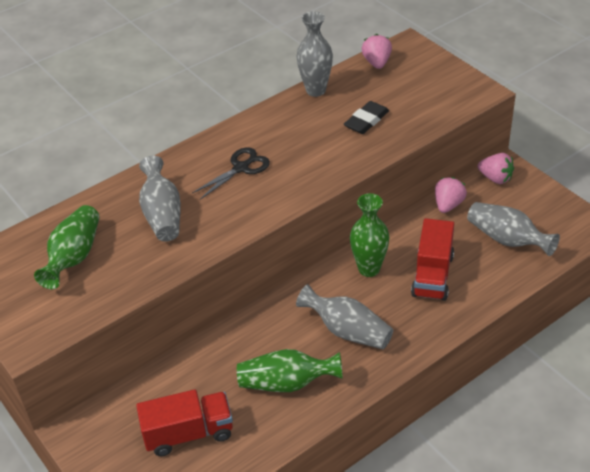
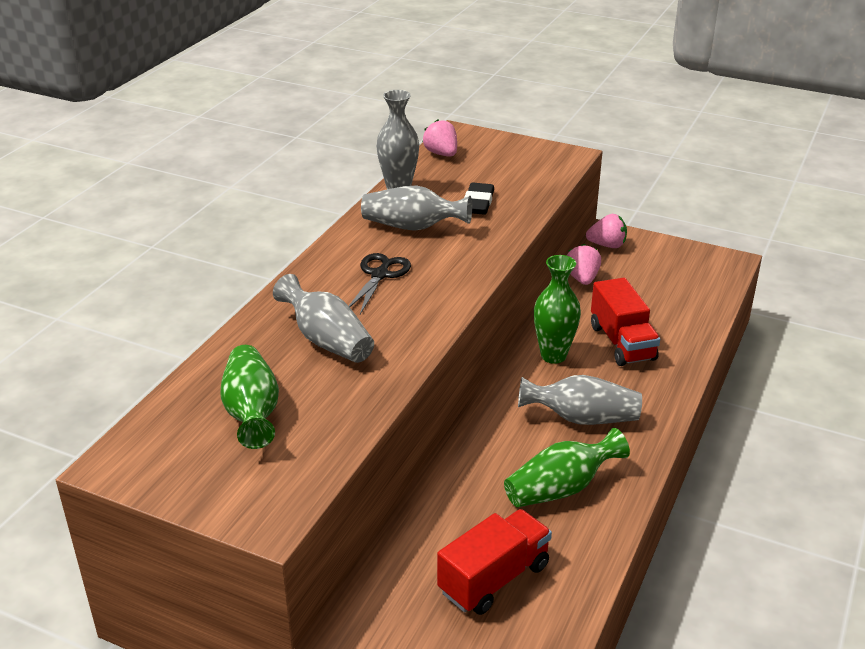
camera: 30 degrees left, 10 degrees down
(507, 239) = (665, 292): grey vase -> grey vase (412, 227)

